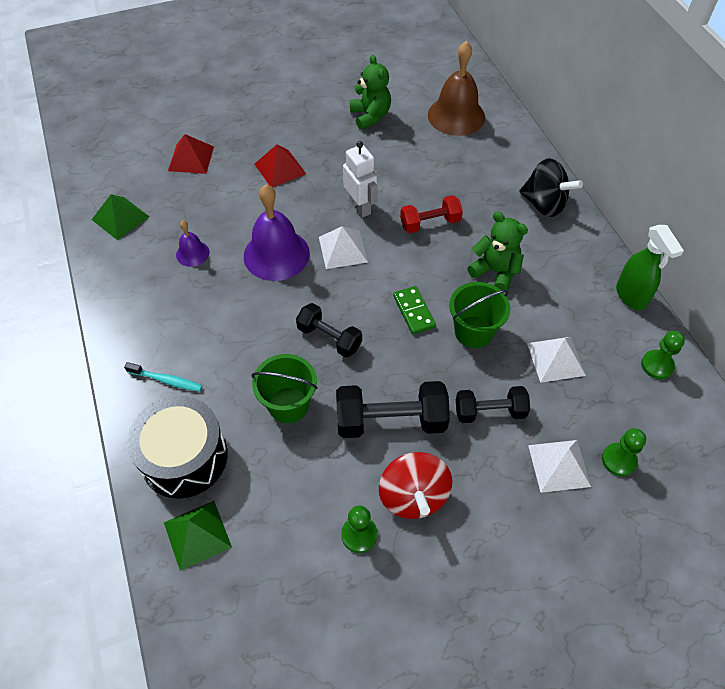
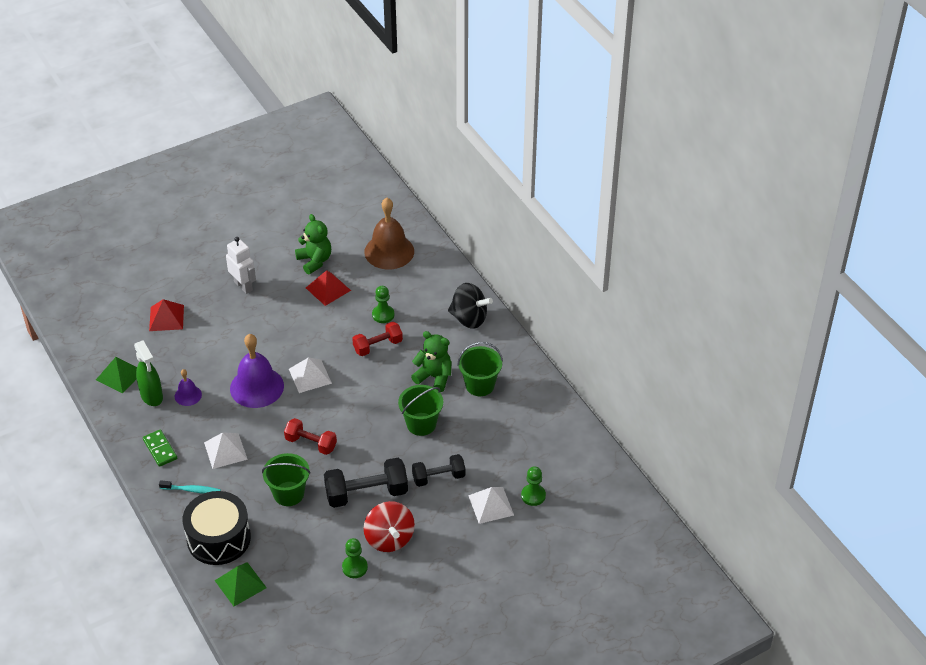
camera: 10 degrees left, 10 degrees down
(280, 168) = (245, 317): red pyramid -> red pyramid (328, 289)
(329, 338) = (311, 443): black dumbbell -> red dumbbell
(360, 207) = (318, 340): white robot -> white robot (243, 286)
(413, 311) = (373, 415): green domino -> green domino (160, 449)
(552, 290) = (480, 385): none -> green bucket
(555, 359) = (484, 434): white pyramid -> white pyramid (225, 451)
(631, 296) = (540, 382): green spray bottle -> green spray bottle (152, 396)
(657, 365) = (560, 429): green pawn -> green pawn (383, 315)

